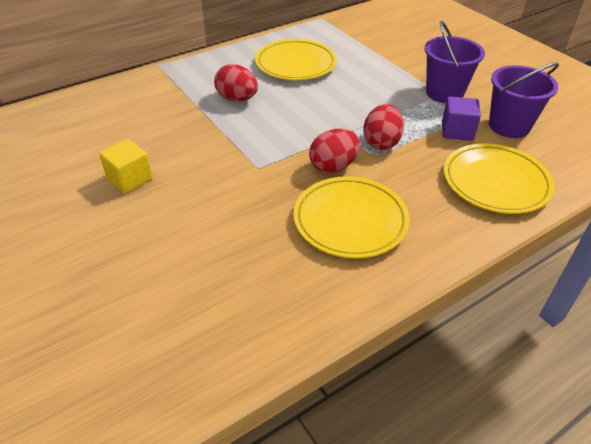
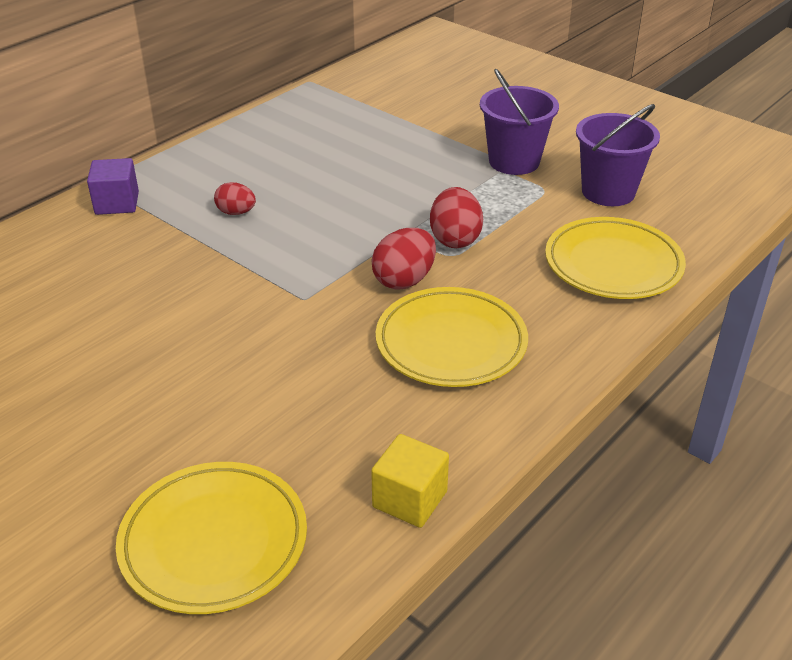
camera: 15 degrees left, 5 degrees down
(130, 179) = (130, 345): yellow cube -> yellow cube (410, 499)
(237, 99) = (236, 212): red egg -> red egg, size x0.64
(295, 64) = (299, 152): yellow plate -> yellow plate (214, 542)
(457, 131) = (546, 208): purple cube -> purple cube (117, 203)

